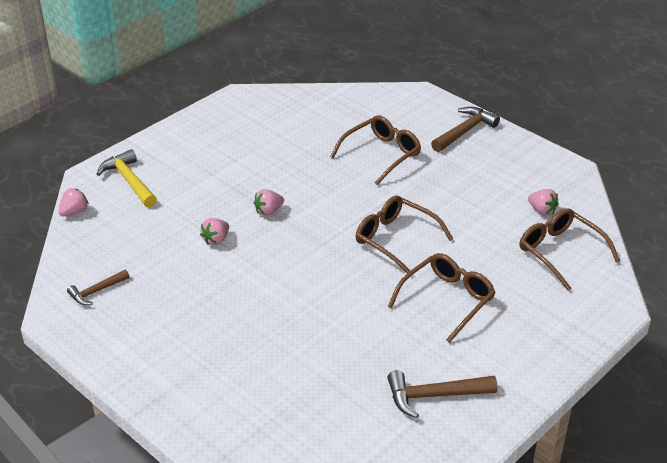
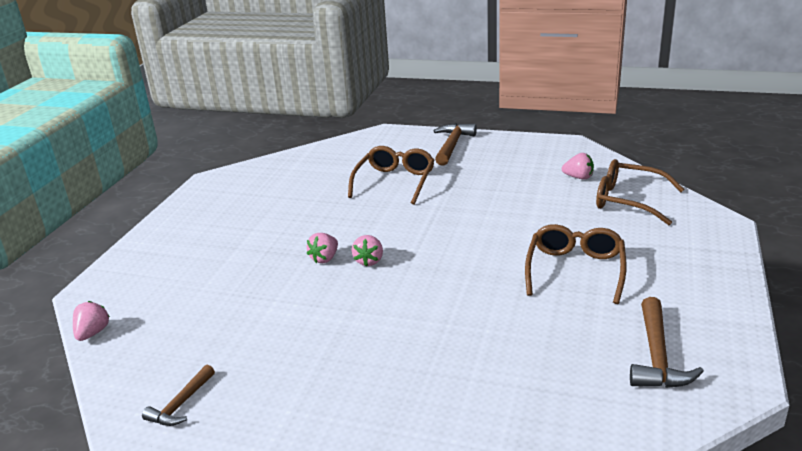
camera: 25 degrees left, 10 degrees down
(129, 181) = (143, 282): yellow hammer -> none
(216, 240) = (289, 302): pink strawberry -> pink strawberry (369, 261)
(395, 239) = (474, 239): brown glasses -> none
(434, 395) = (656, 356): brown hammer -> brown hammer turned 45 degrees counterclockwise

